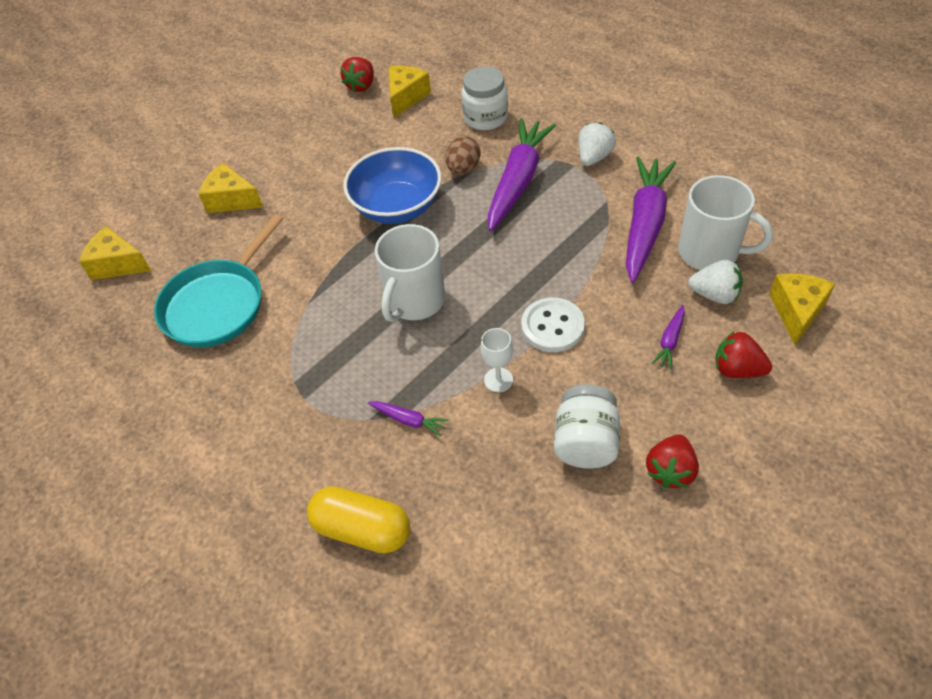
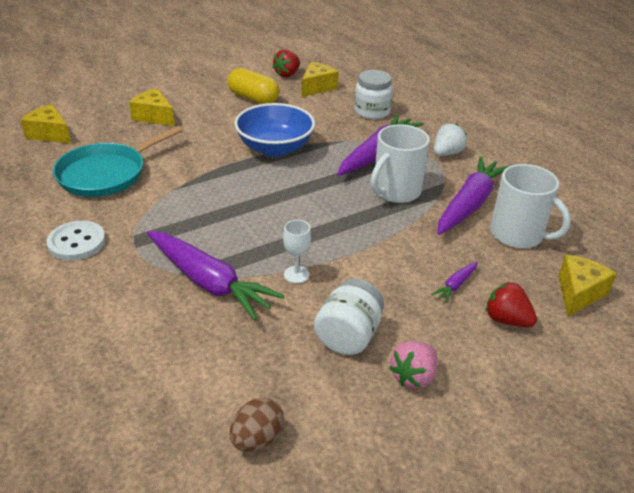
camera: 10 degrees right, 15 degrees down
(362, 529) = (129, 345): yellow capsule -> yellow capsule (253, 98)
(408, 420) = (209, 282): purple carrot -> purple carrot, size x2.34
(414, 301) = (256, 208): white mug -> white mug (395, 191)
(463, 168) = (339, 137): brown egg -> brown egg (257, 439)
(552, 326) = (359, 251): white button -> white button (77, 242)
(670, 471) = (413, 376): red strawberry -> pink strawberry
(714, 294) = (509, 264): white strawberry -> none

